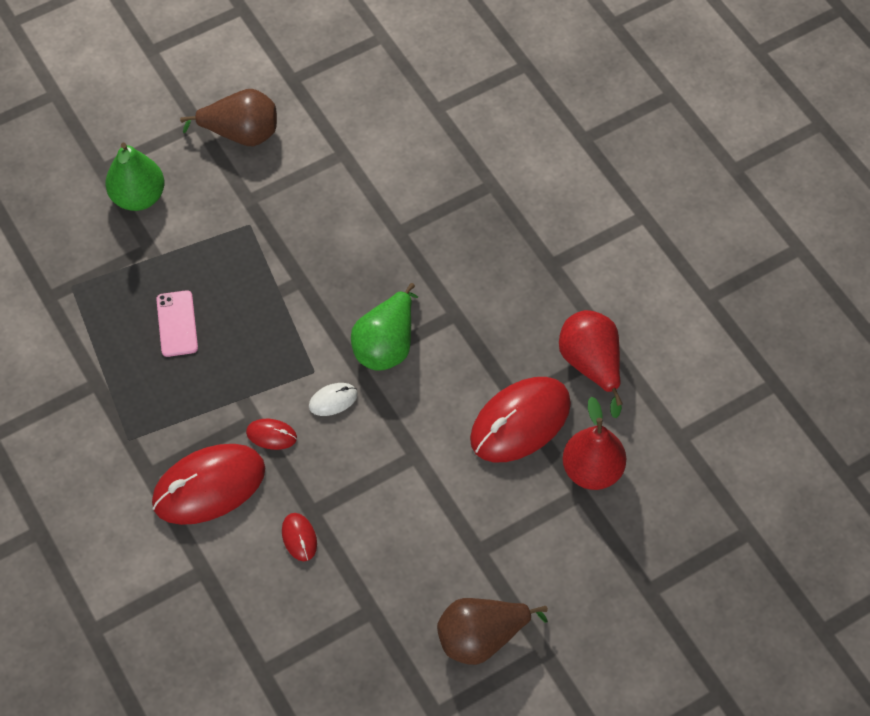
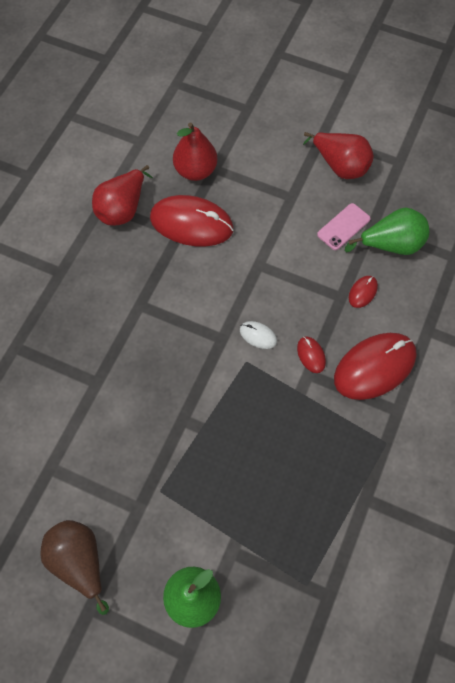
camera: 125 degrees left, 5 degrees up
(177, 324) = (278, 479): pink phone -> pink phone (343, 227)
(209, 486) = (374, 367): red mouse -> red mouse turned 60 degrees counterclockwise
(386, 345) = (193, 330): green pear -> green pear (391, 245)
(481, 638) = (340, 166): brown pear -> red pear

